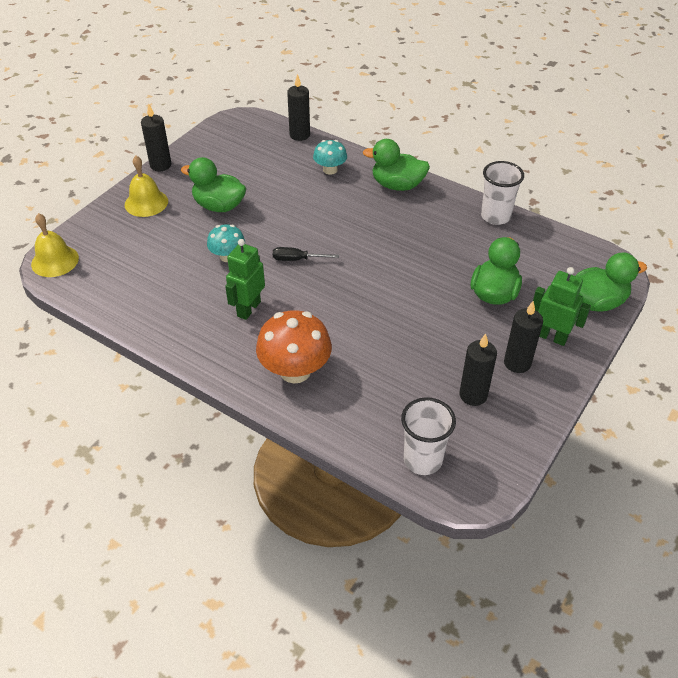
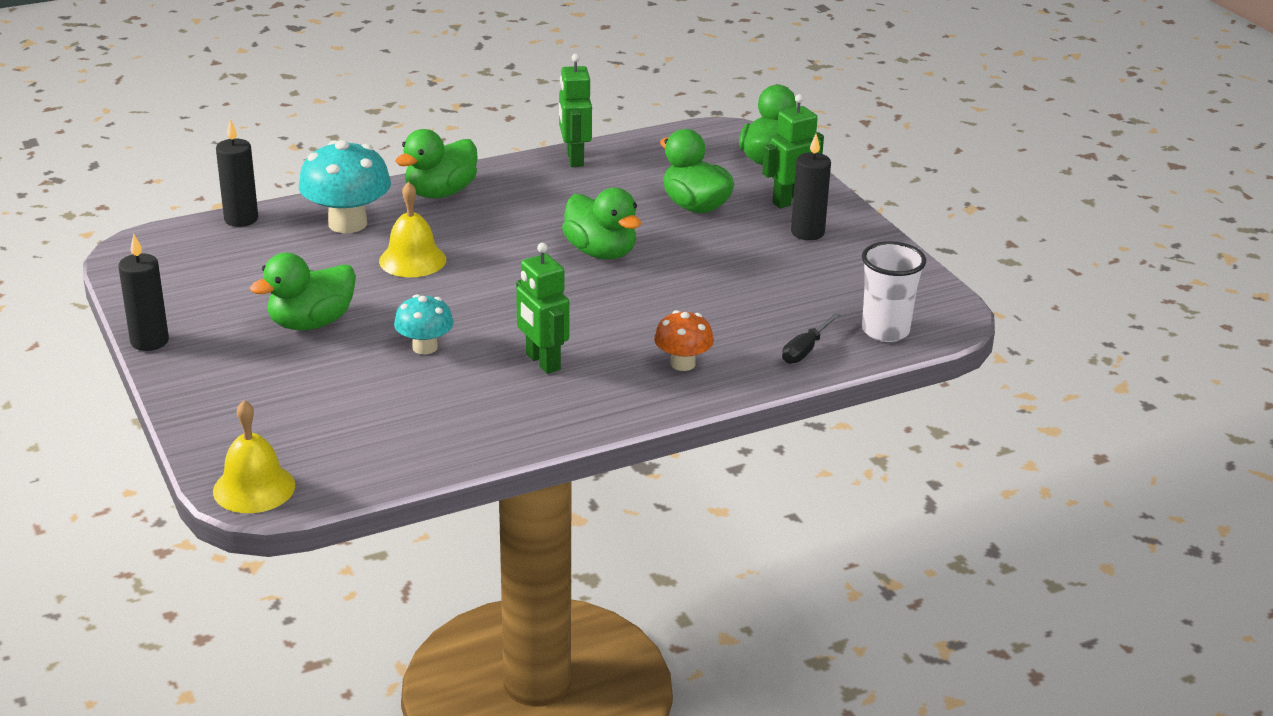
camera: 60 degrees left, 15 degrees down
(146, 203) = (223, 377): yellow bell -> yellow bell (412, 260)
(295, 371) = (682, 363): orange mushroom -> orange mushroom, size x0.58
(297, 259) = (492, 301): black screwdriver -> black screwdriver (805, 350)
(330, 170) = (347, 223): turquoise mushroom -> turquoise mushroom, size x1.71
(393, 278) = (601, 252): none -> green duck
(473, 395) = (826, 272): black candle -> none
(495, 216) = (574, 158): white cup -> green robot

